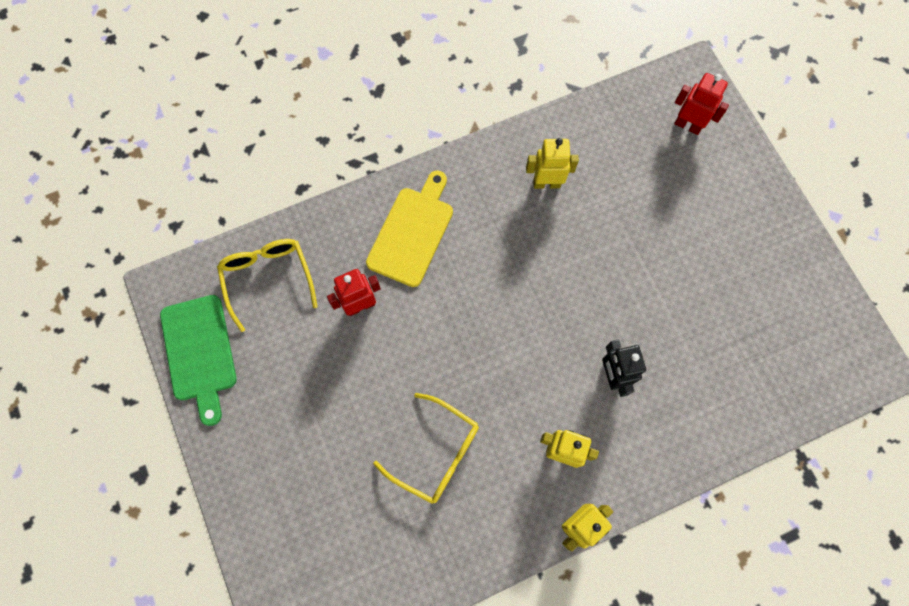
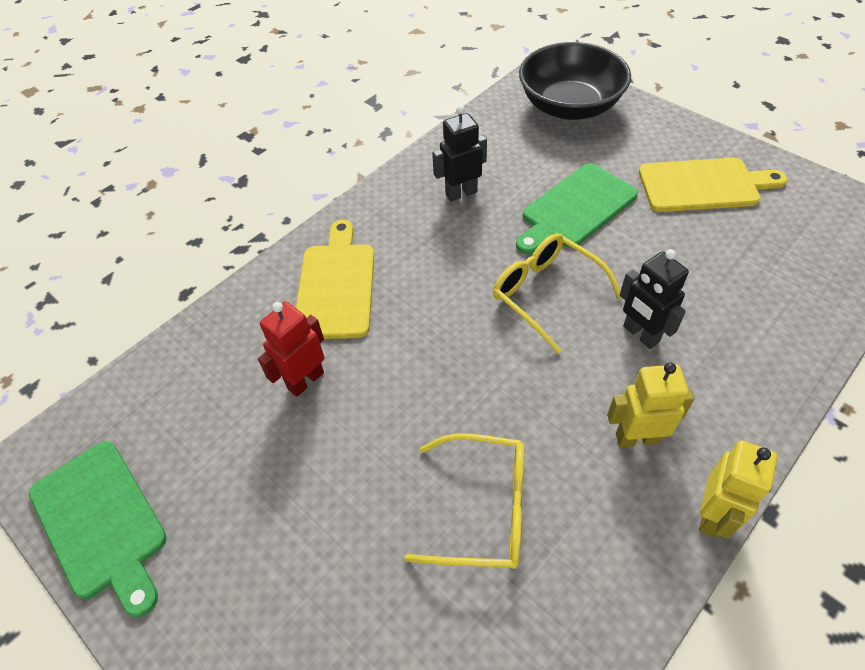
camera: 20 degrees left, 20 degrees down
(268, 278) = (173, 397): yellow glasses -> yellow glasses (546, 293)
(546, 183) = (461, 193): yellow robot -> black robot
(629, 240) = (575, 209): none -> green cutting board
(687, 125) = (569, 106): red robot -> black bowl
(748, 263) = (703, 185): none -> yellow cutting board

